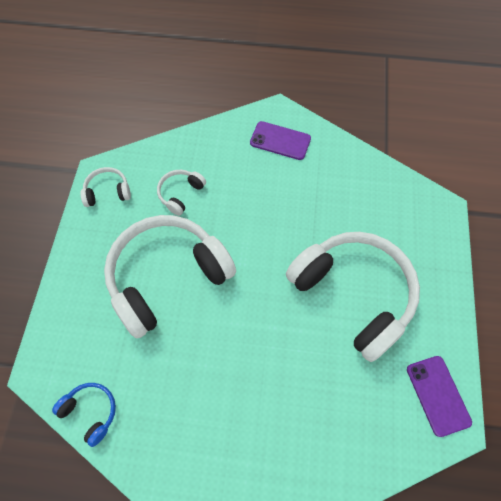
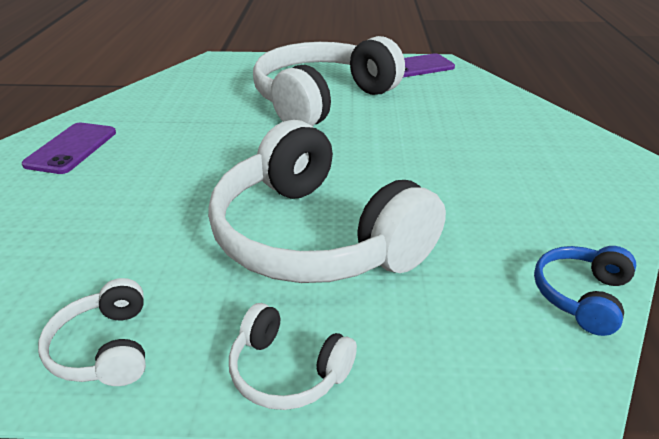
camera: 95 degrees left, 30 degrees down
(180, 194) = (144, 238): white headphones -> white headphones (287, 371)

